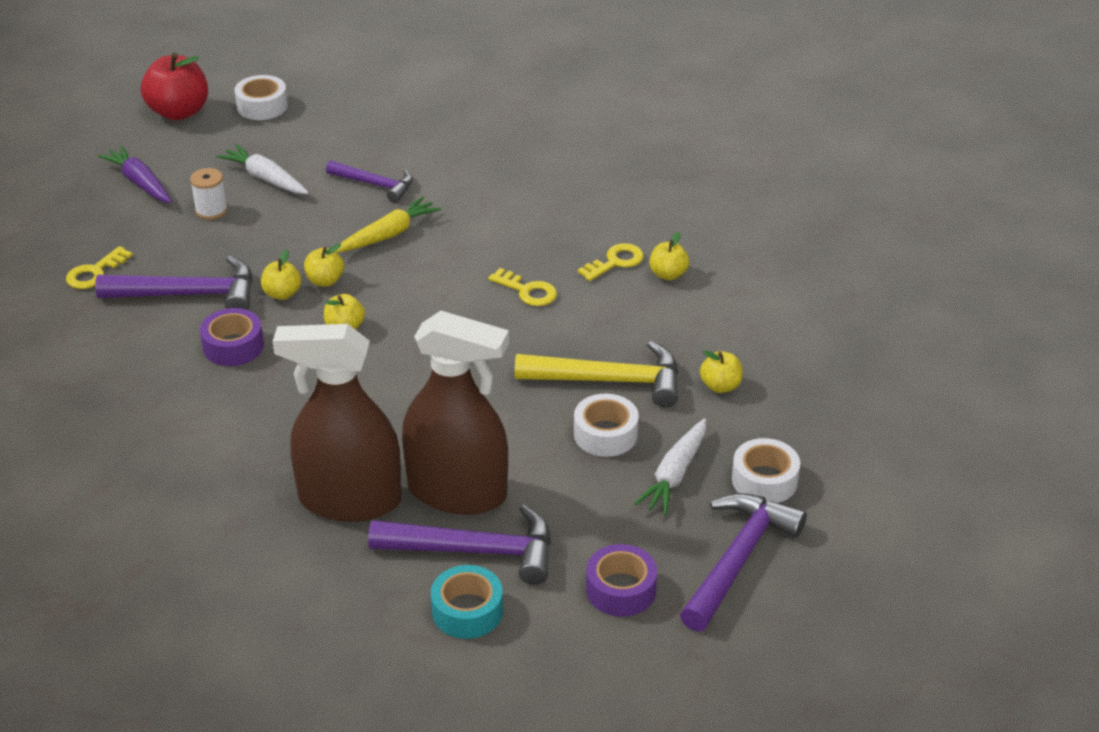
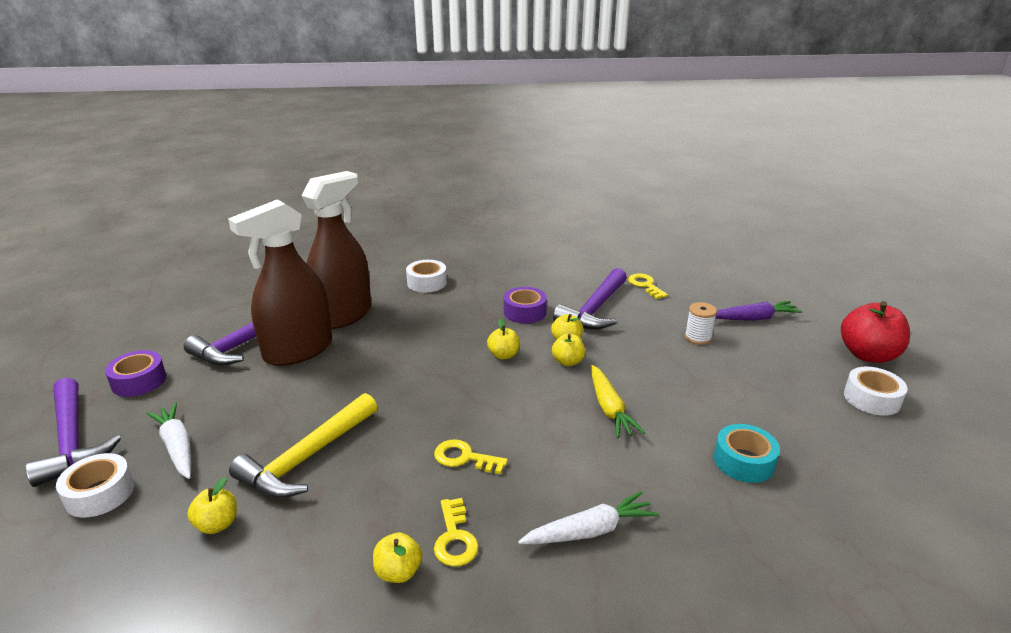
camera: 120 degrees right, 10 degrees down
(265, 178) = (735, 371): white carrot -> white carrot (589, 531)
(375, 185) = (696, 424): purple hammer -> none
(467, 611) = (214, 326): turquoise tape -> turquoise tape (743, 461)
(527, 291) = (464, 458): yellow key -> yellow key turned 45 degrees clockwise
(605, 434) = (259, 430): white tape -> white tape (427, 283)

